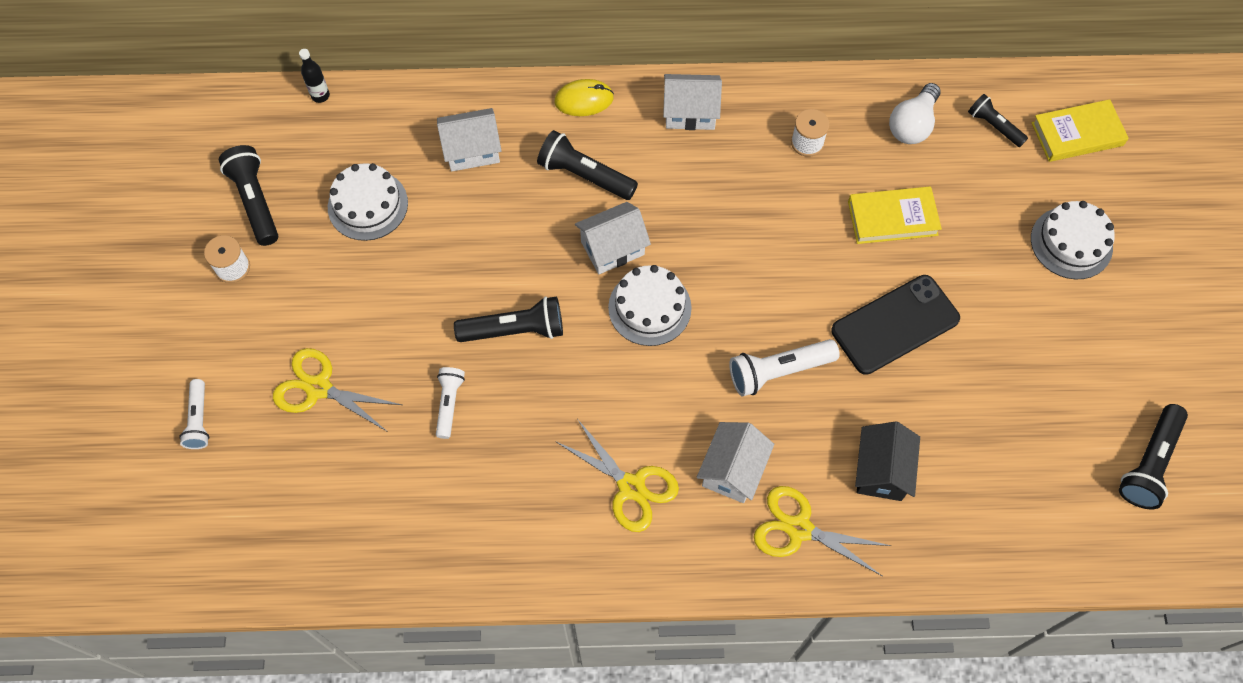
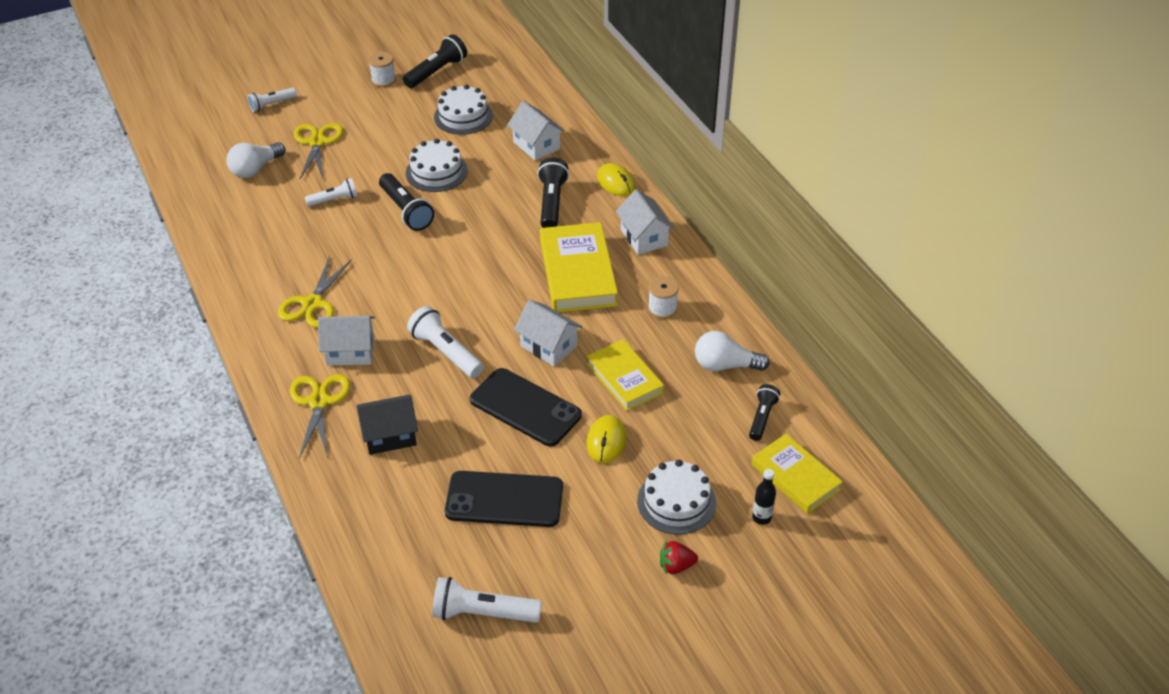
camera: 65 degrees right, 20 degrees down
(320, 95) = (533, 69): black bottle -> black bottle (761, 517)
(331, 480) = (255, 169): none -> white light bulb
(612, 248) = (499, 235): white house -> white house (548, 346)
(649, 307) = (461, 268): white cake -> white cake (436, 172)
(714, 196) = (577, 273): none -> yellow book
(971, 270) = (606, 441): none -> yellow mouse
(1013, 391) = (504, 499): none -> black phone
(1147, 276) = (676, 566): none -> red strawberry
(1149, 463) = (483, 613): black flashlight -> white flashlight

